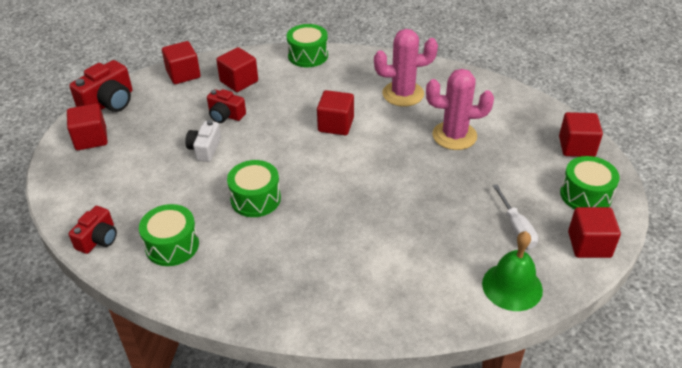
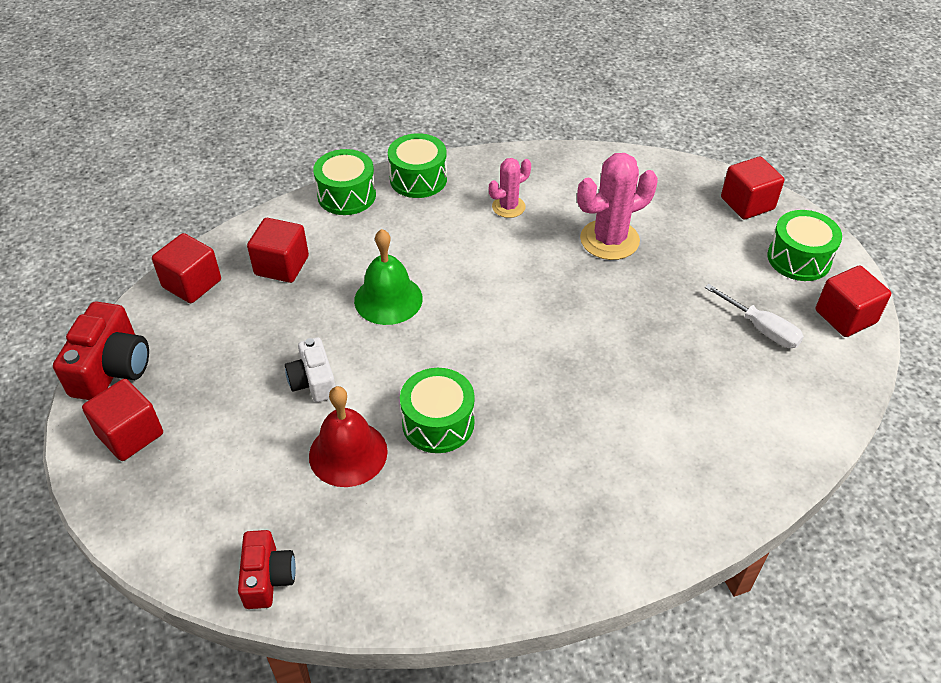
camera: 30 degrees left, 5 degrees up
(172, 245) = (380, 537): green drum -> green drum (418, 179)
(192, 194) = (348, 453): none -> red bell
(225, 115) = (302, 321): red camera -> none
(336, 125) = (459, 279): red cube -> none
(403, 94) = (508, 207): pink cactus -> pink cactus, size x0.58
(512, 286) = (809, 401): green bell -> green bell (388, 299)

